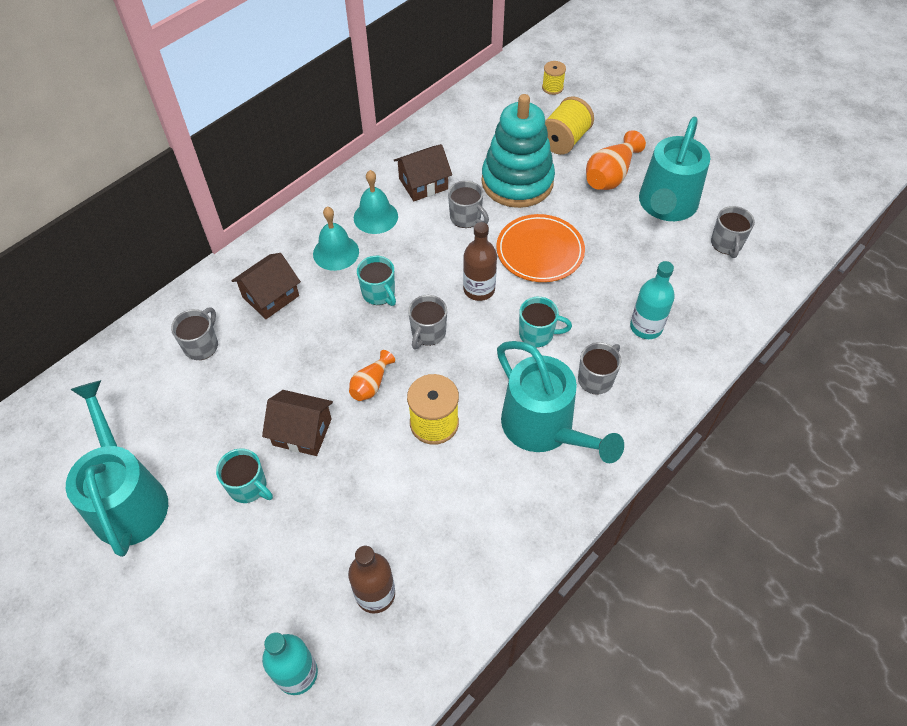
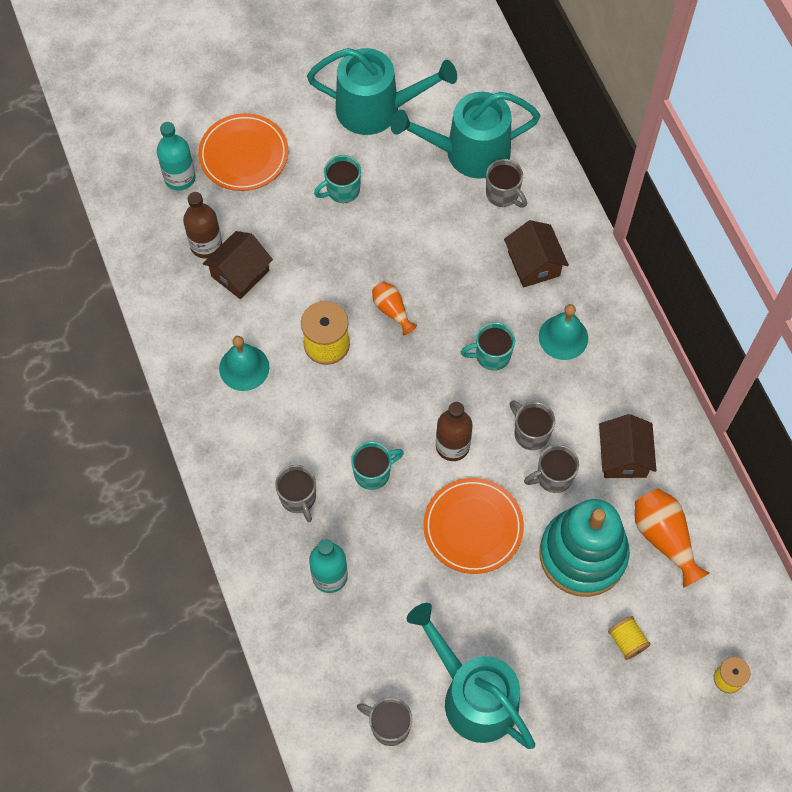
camera: 115 degrees right, 10 degrees up
(237, 613) = (244, 155): none -> orange plate
(302, 432) = (372, 242): brown house -> brown house (240, 273)
(375, 217) = (595, 391): turquoise bell -> turquoise bell (244, 367)
(428, 333) = (423, 378): grey mug -> grey mug (530, 433)
(537, 334) = (373, 473): turquoise mug -> turquoise mug turned 150 degrees counterclockwise
(544, 428) = (274, 428): turquoise watering can -> turquoise watering can (469, 152)
(564, 140) = (627, 641): yellow spool -> yellow spool, size x0.59
(610, 175) = (547, 661): orange vase -> orange vase (664, 538)

